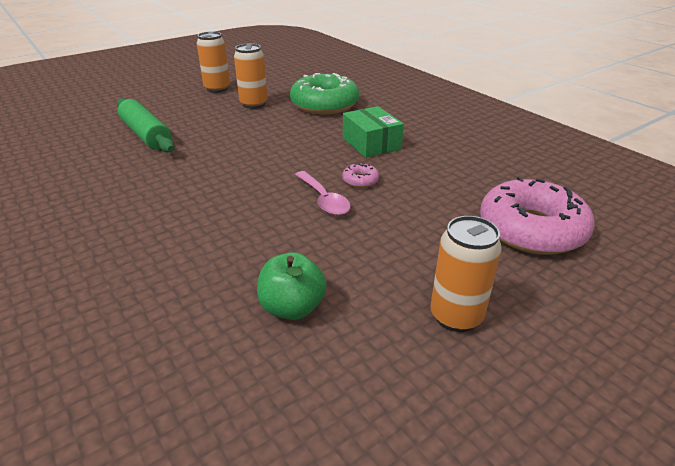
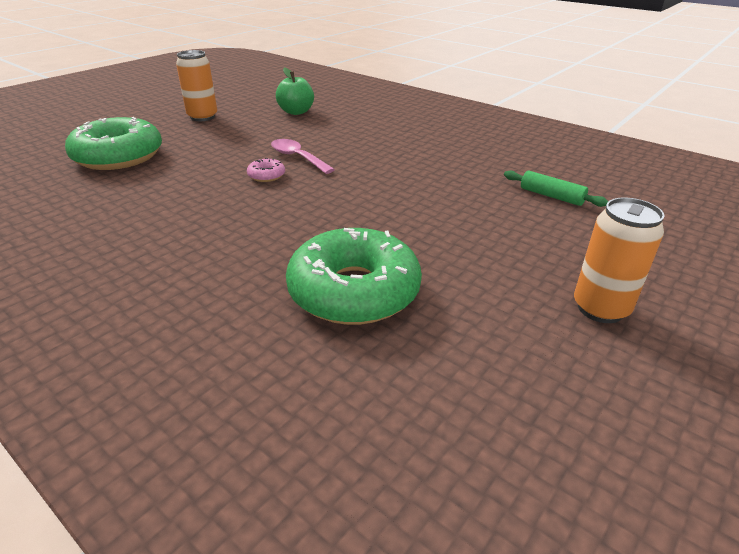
camera: 165 degrees right, 0 degrees up
(146, 135) = (551, 196): green rolling pin -> green rolling pin, size x0.59
(254, 104) = (480, 272): orange can -> none
(371, 143) = (258, 219): green box -> none
(531, 229) = (118, 156): pink donut -> green donut

